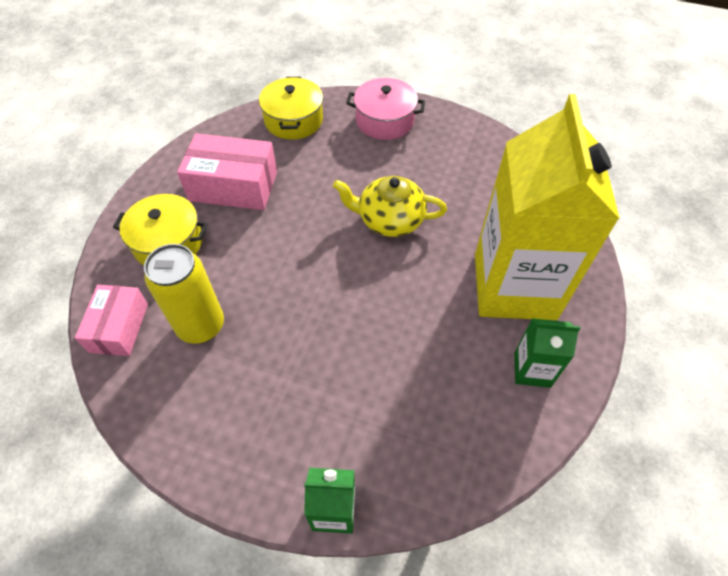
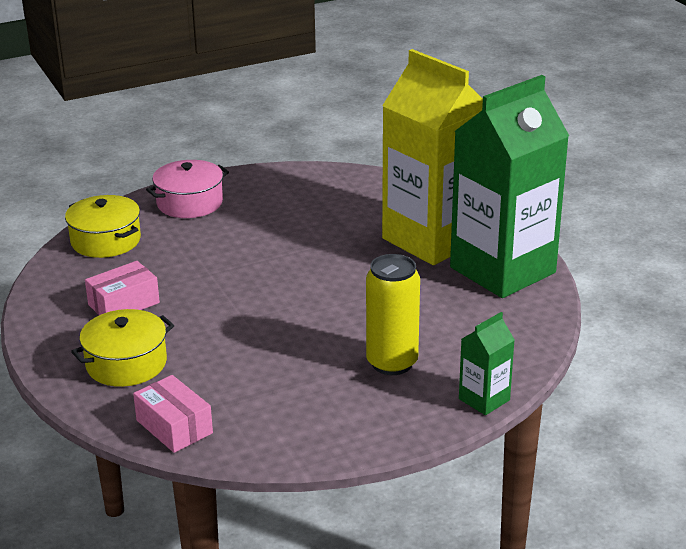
camera: 45 degrees left, 25 degrees down
(201, 326) = (242, 385): yellow can -> yellow can (392, 363)
(233, 186) = (124, 304): pink box -> pink box, size x0.66
(389, 219) = (290, 254): yellow teapot -> none
(532, 369) = (502, 270): green carton -> green carton, size x2.39

